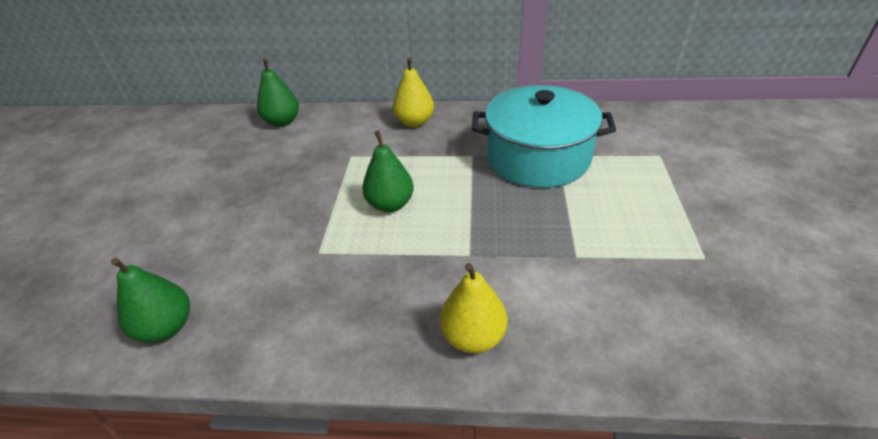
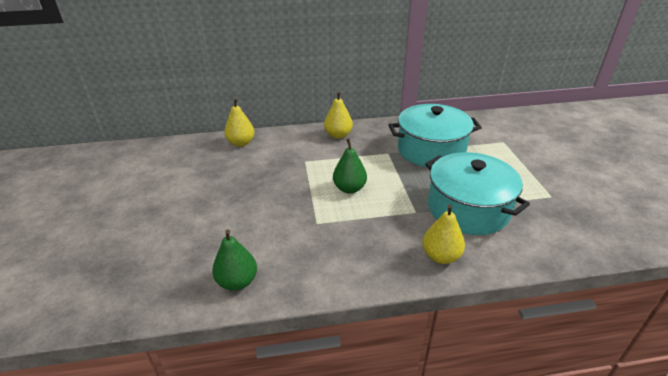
camera: 15 degrees left, 5 degrees down
(282, 122) = (241, 143): green pear -> yellow pear
(553, 260) = (468, 208): none -> turquoise pot

